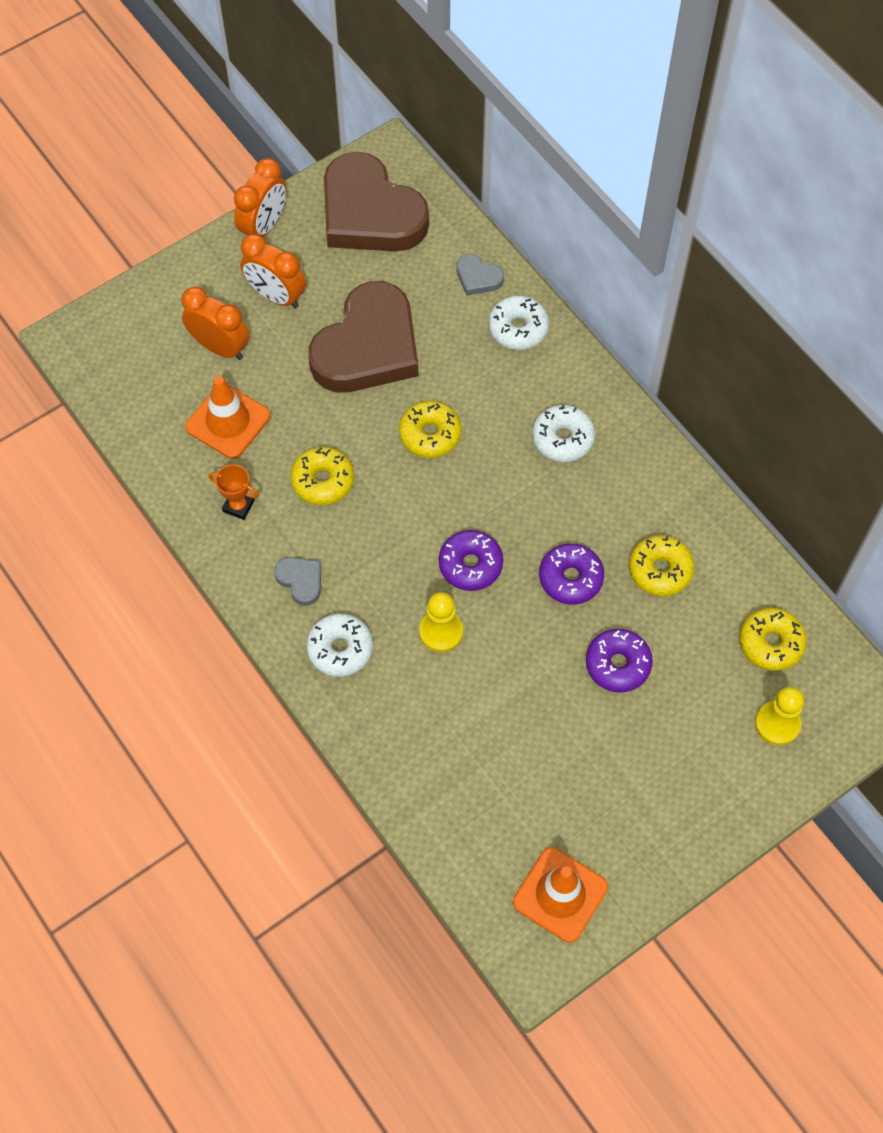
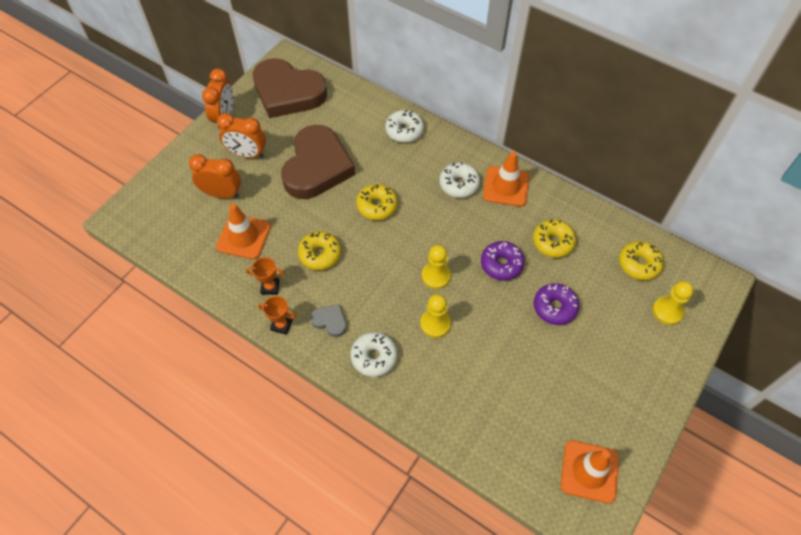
camera: 20 degrees left, 5 degrees down
(234, 564) = (281, 325): none -> orange trophy
(470, 565) = (436, 276): purple donut -> yellow pawn
(478, 277) = (368, 110): grey heart -> none
(630, 464) = (506, 186): none -> orange traffic cone

